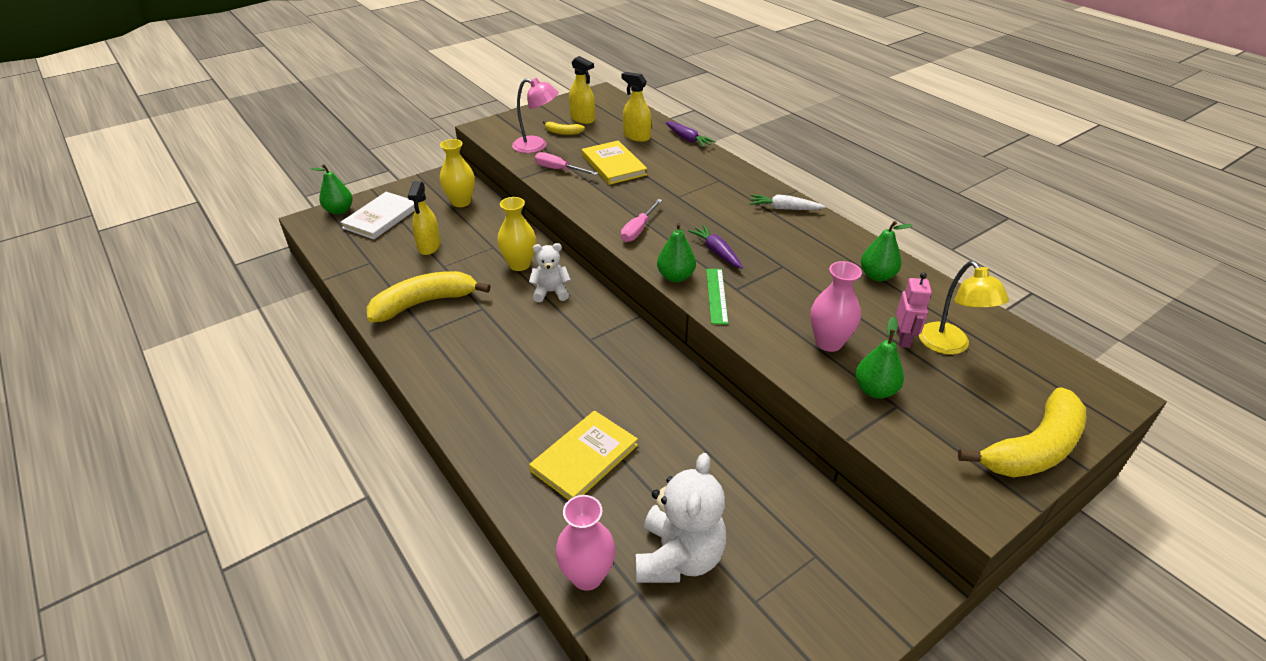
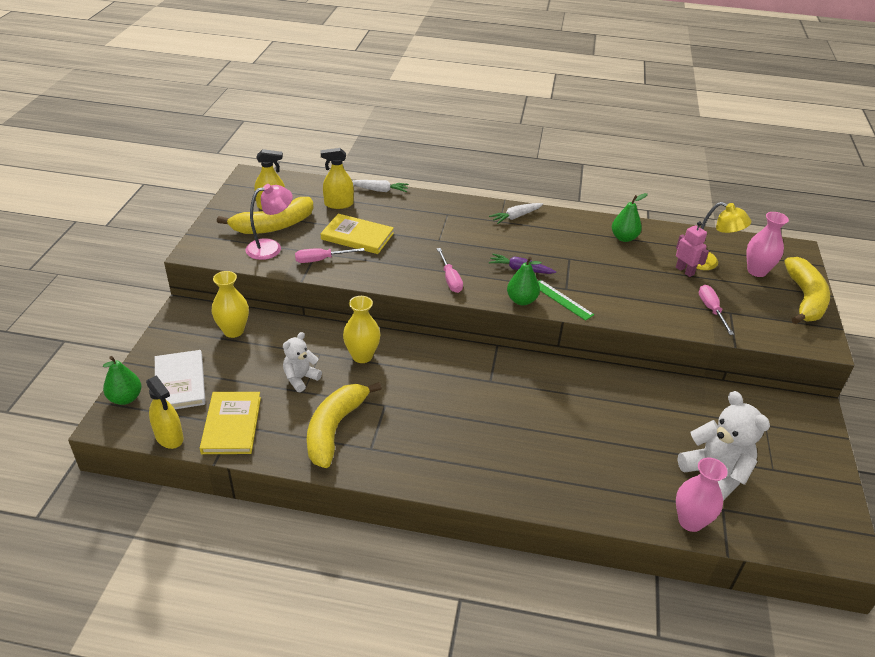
camera: 45 degrees left, 0 degrees up
(429, 246) = (265, 382): yellow spray bottle -> yellow spray bottle (169, 437)
(551, 292) = (416, 363): white teddy bear -> white teddy bear (300, 378)
(563, 132) = (274, 226): yellow banana -> yellow banana, size x2.19
(584, 458) = (596, 458): yellow book -> yellow book (231, 425)
(687, 139) = (379, 190): purple carrot -> white carrot
(828, 342) = (656, 295): pink vase -> pink vase (757, 271)
(875, 390) = (711, 310): green pear -> pink screwdriver

